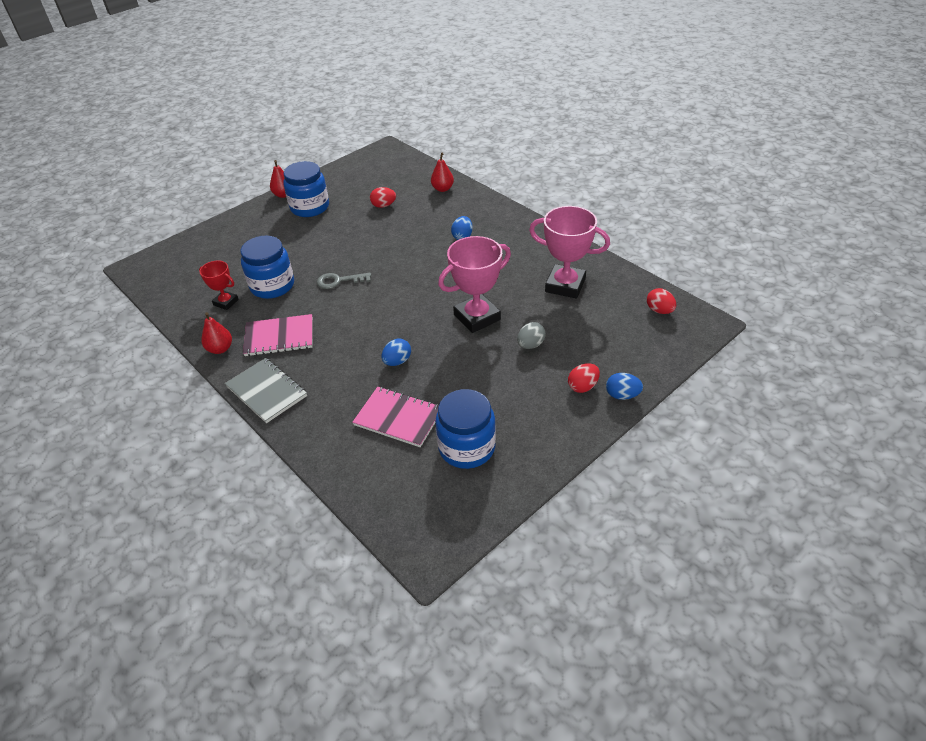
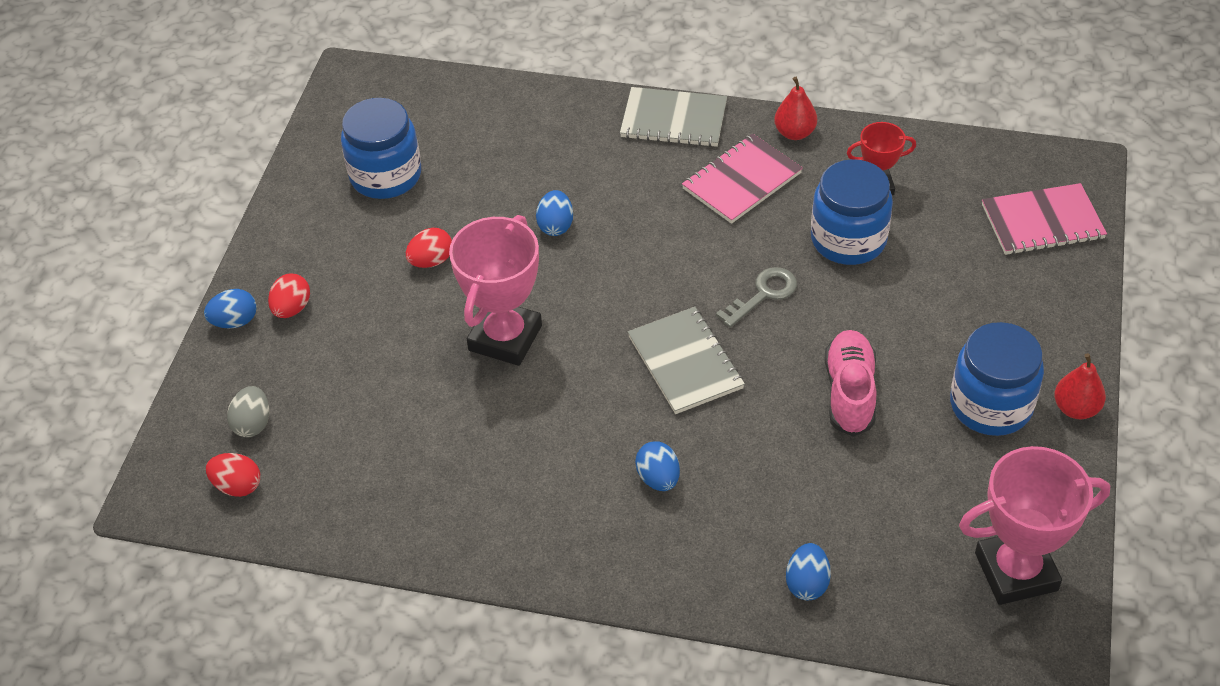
camera: 145 degrees right, 5 degrees up
(354, 232) = (849, 393): none -> pink shoe
(383, 205) = (868, 479): red egg -> red egg (431, 261)
(398, 418) = (490, 167): pink notebook -> pink notebook (1042, 222)
(405, 270) = (685, 362): none -> grey notebook
(442, 189) = (807, 583): red pear -> blue egg
(530, 345) = (398, 333): grey egg -> grey egg (252, 424)
(565, 285) = (412, 462): pink trophy -> pink trophy (1016, 572)

